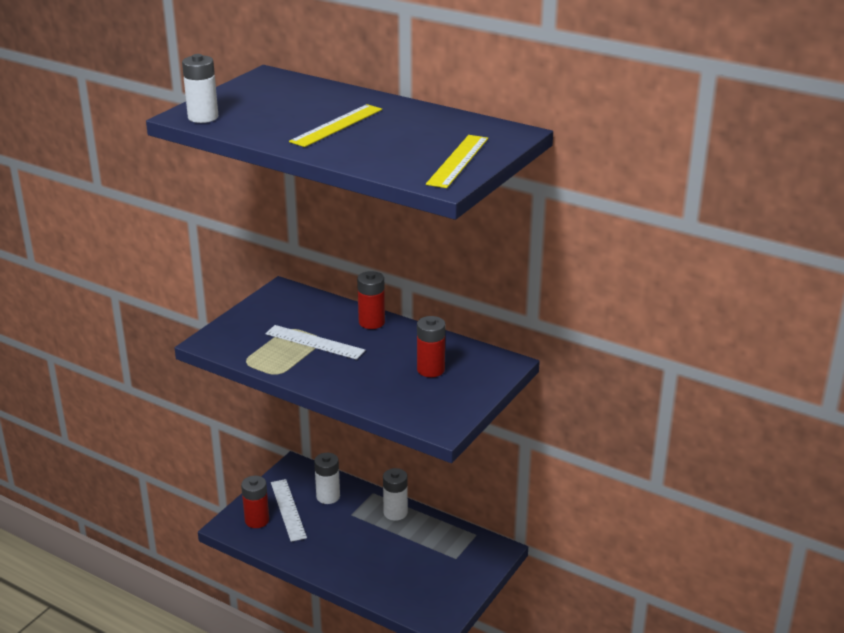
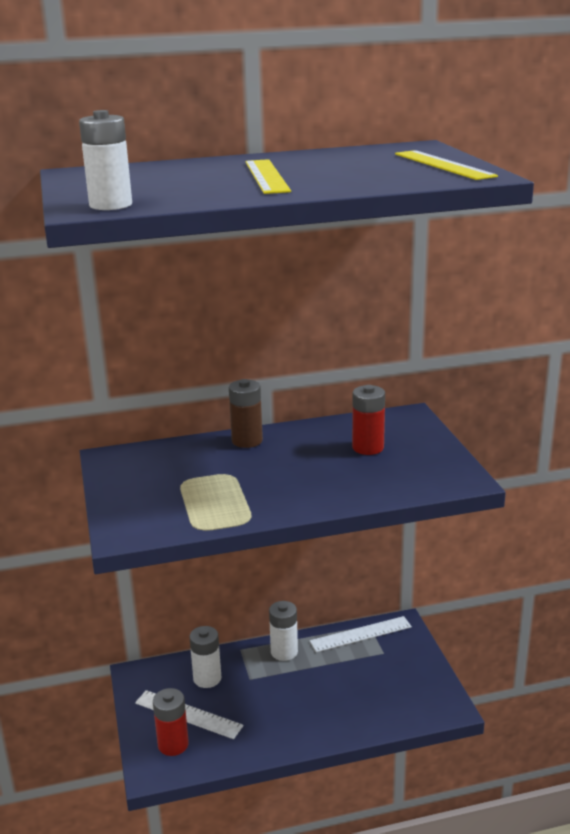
camera: 45 degrees left, 5 degrees down
(315, 342) = (229, 479): white ruler -> white ruler (360, 634)
(371, 322) = (247, 441): red battery -> brown battery

